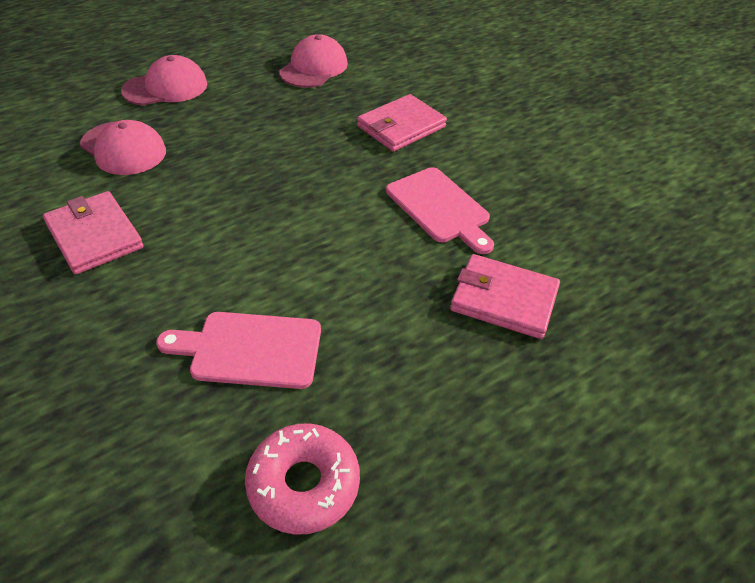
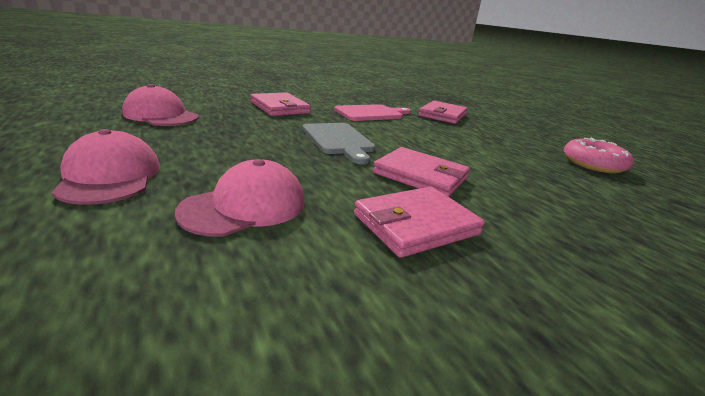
camera: 85 degrees left, 20 degrees down
(200, 246) = (421, 176): none -> pink wallet
(250, 350) = (516, 168): pink cutting board -> none
(292, 183) = (338, 140): none -> grey cutting board

